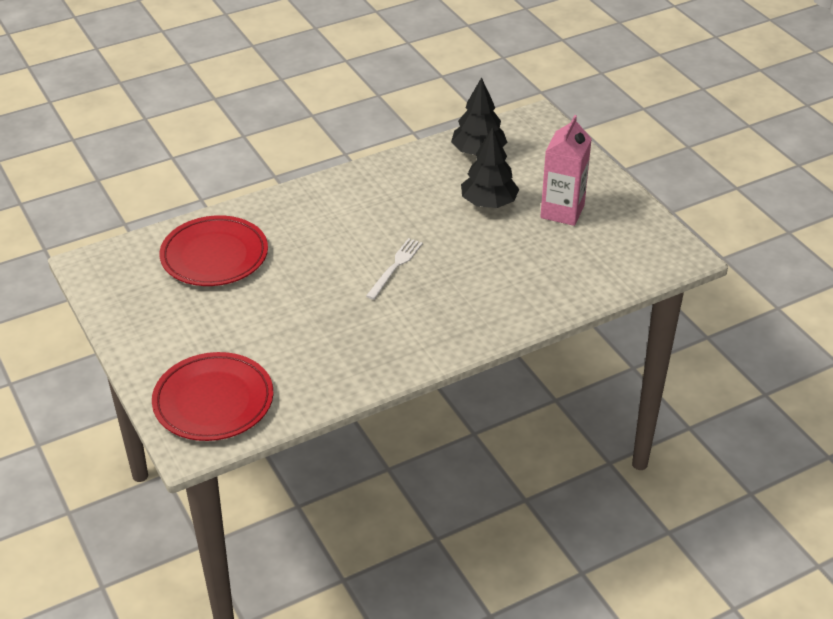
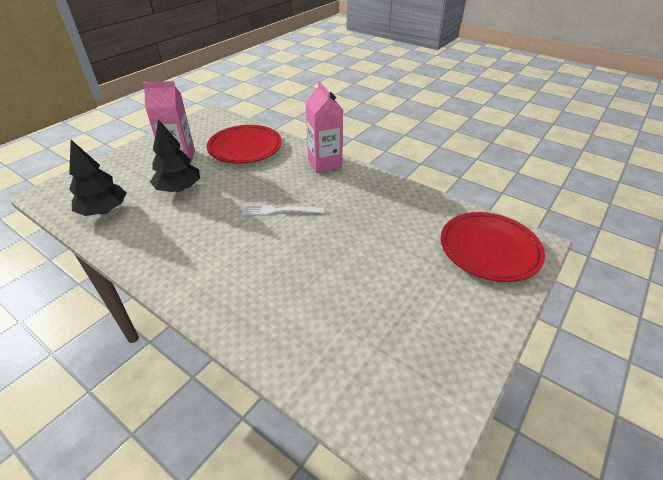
camera: 115 degrees left, 0 degrees up
(214, 256) = (330, 329): red plate -> red plate (245, 148)
(470, 330) = (324, 164): none -> pink carton

